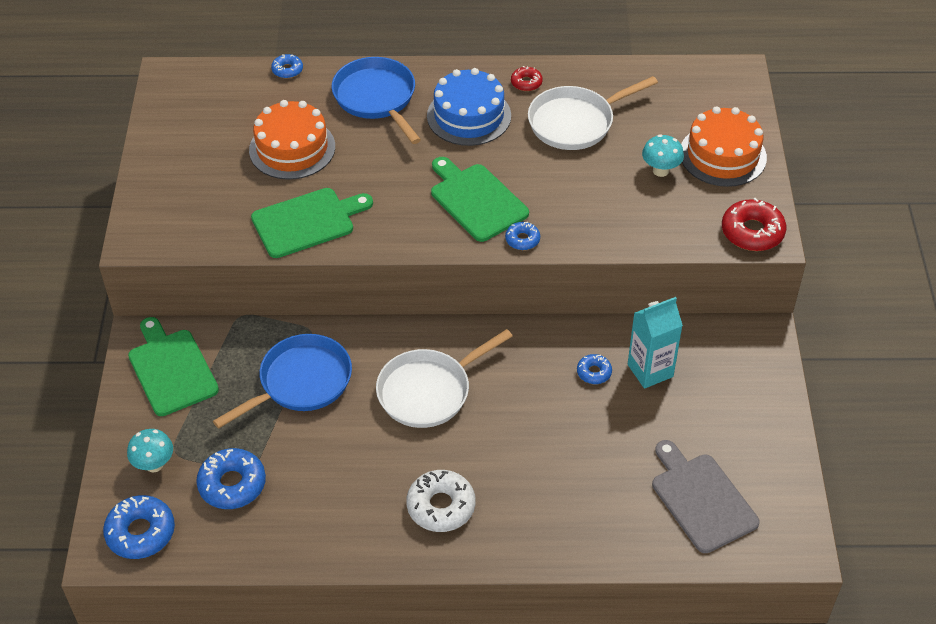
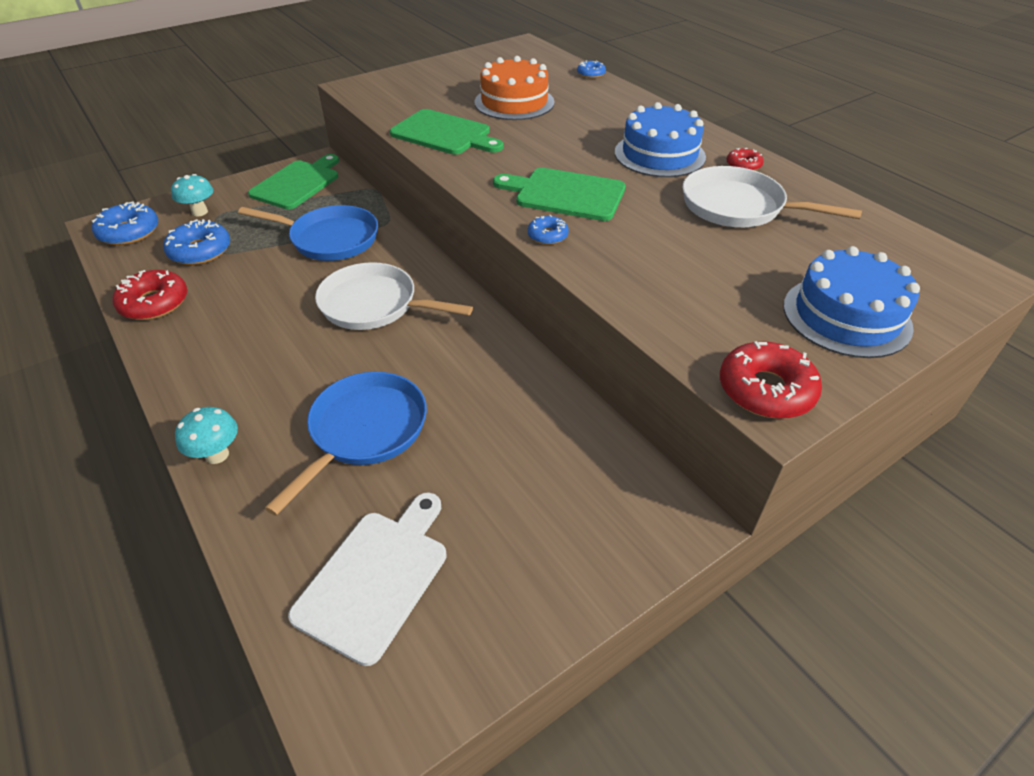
camera: 55 degrees right, 5 degrees down
(293, 541) = (154, 303): none -> red donut
(377, 98) = (615, 113): blue pan -> blue pan (364, 432)
(441, 506) = (240, 369): white donut -> none
(476, 200) = (565, 194): green cutting board -> green cutting board turned 90 degrees counterclockwise
(594, 372) = (489, 399): blue donut -> none
(650, 370) = (531, 441): turquoise carton -> none
(660, 170) = (756, 282): turquoise mushroom -> turquoise mushroom (217, 455)
(701, 499) = (376, 577): grey cutting board -> white cutting board
(722, 155) = (846, 316): orange cake -> blue cake

